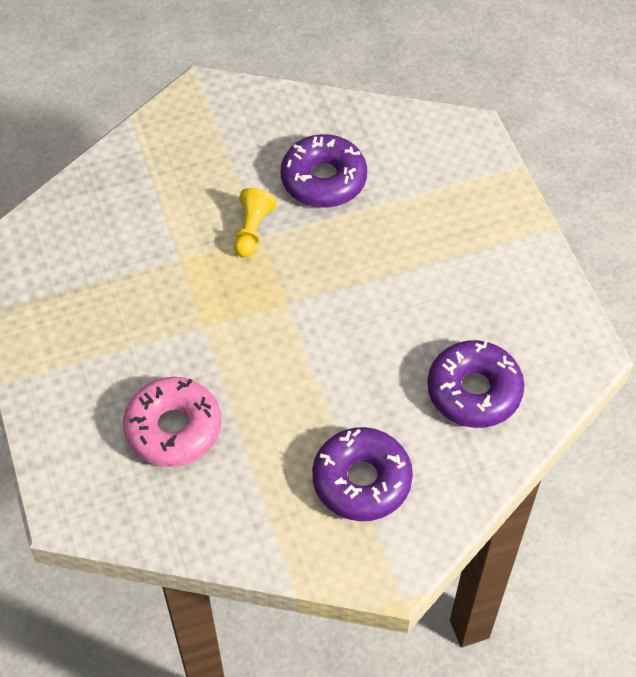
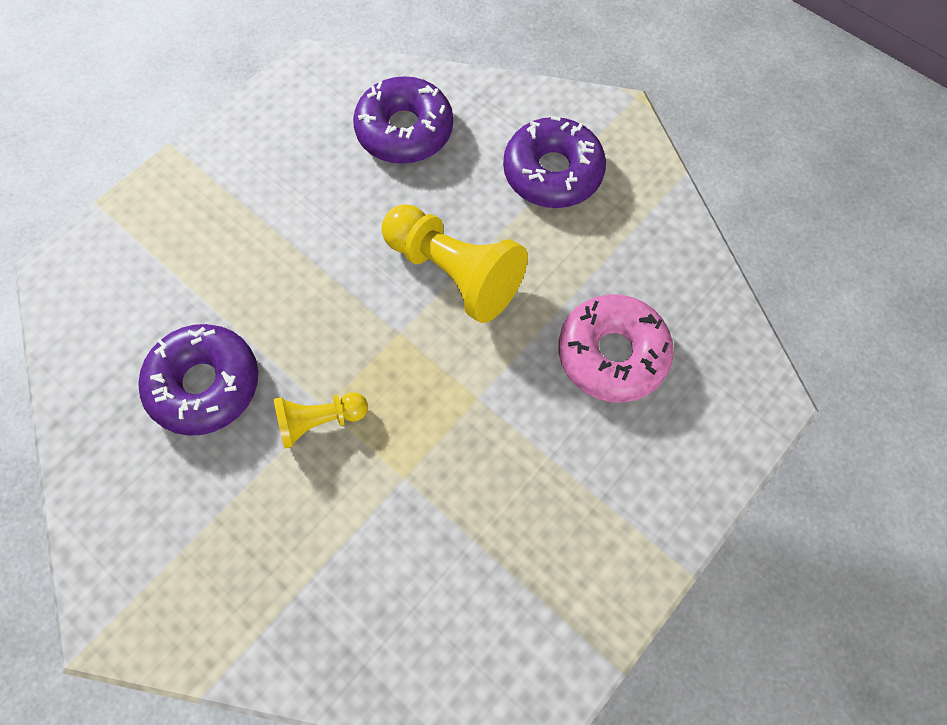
camera: 120 degrees left, 10 degrees up
(312, 360) = (454, 273): none -> yellow pawn

